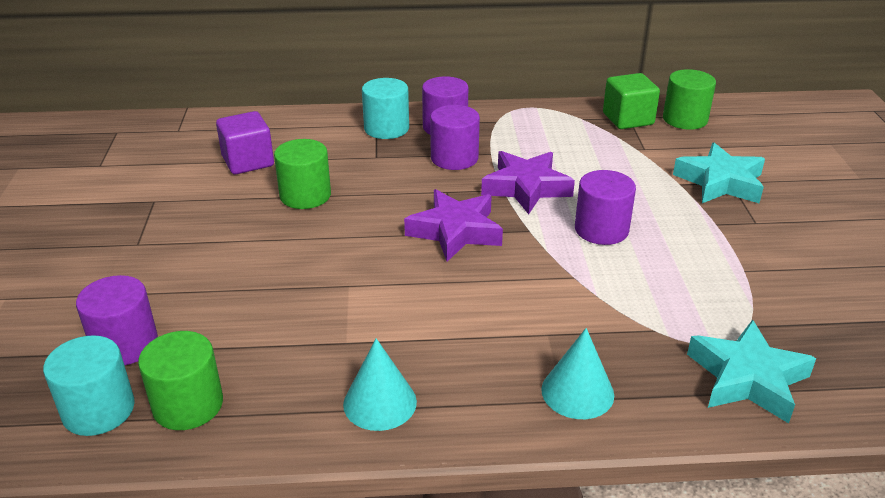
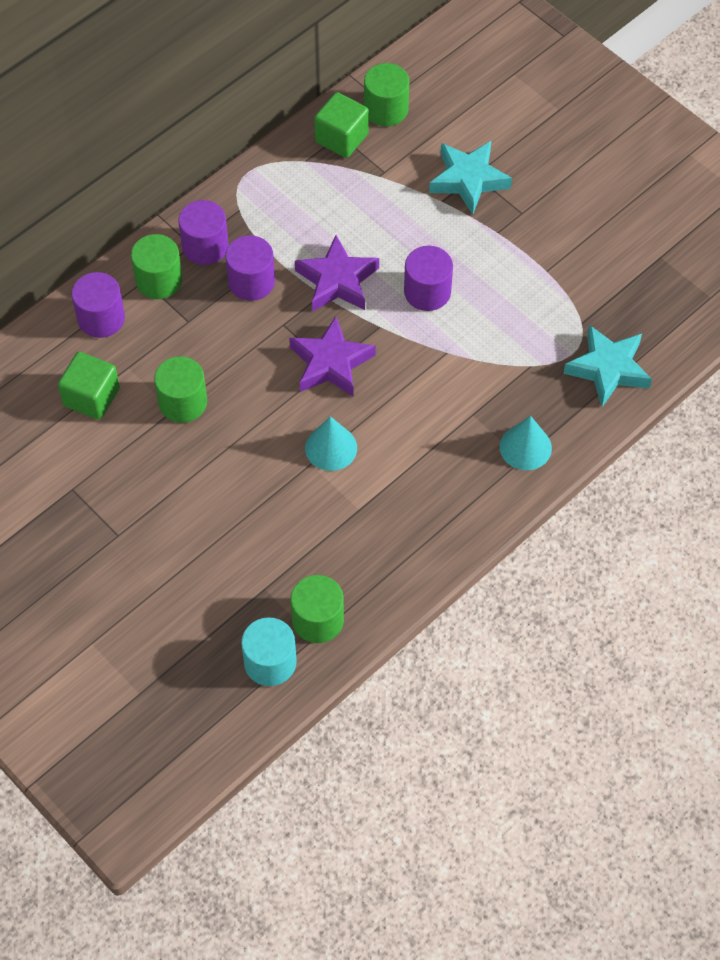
camera: 40 degrees left, 25 degrees up
(125, 344) = (224, 613): purple cylinder -> purple cylinder (101, 318)
(248, 161) = (91, 397): purple cube -> green cube
(380, 402) = (424, 536): turquoise cone -> turquoise cone (331, 448)
(386, 128) = (159, 280): turquoise cylinder -> green cylinder

